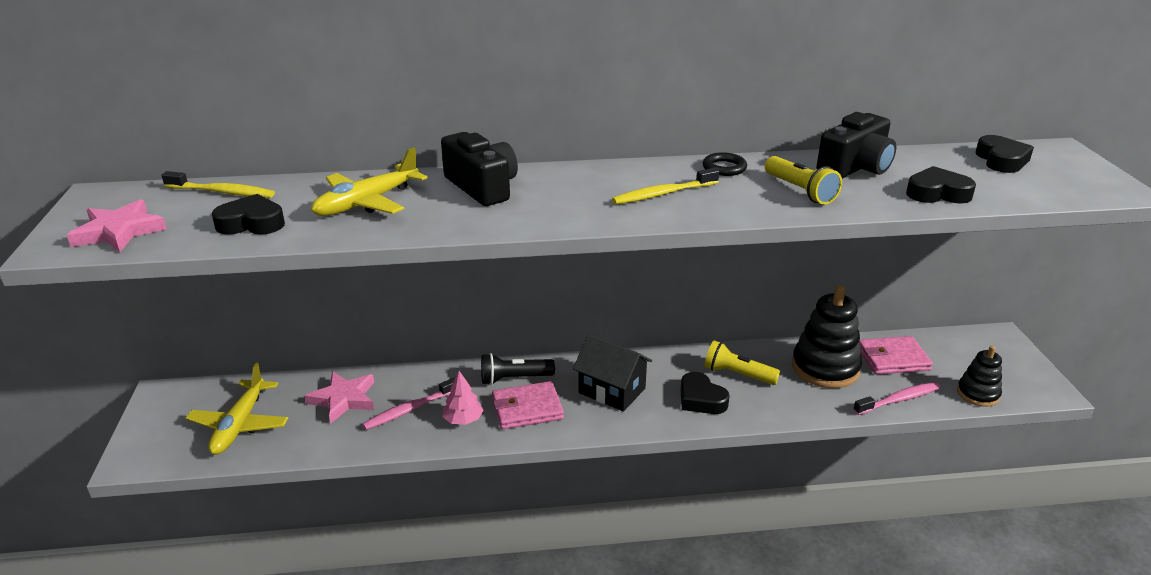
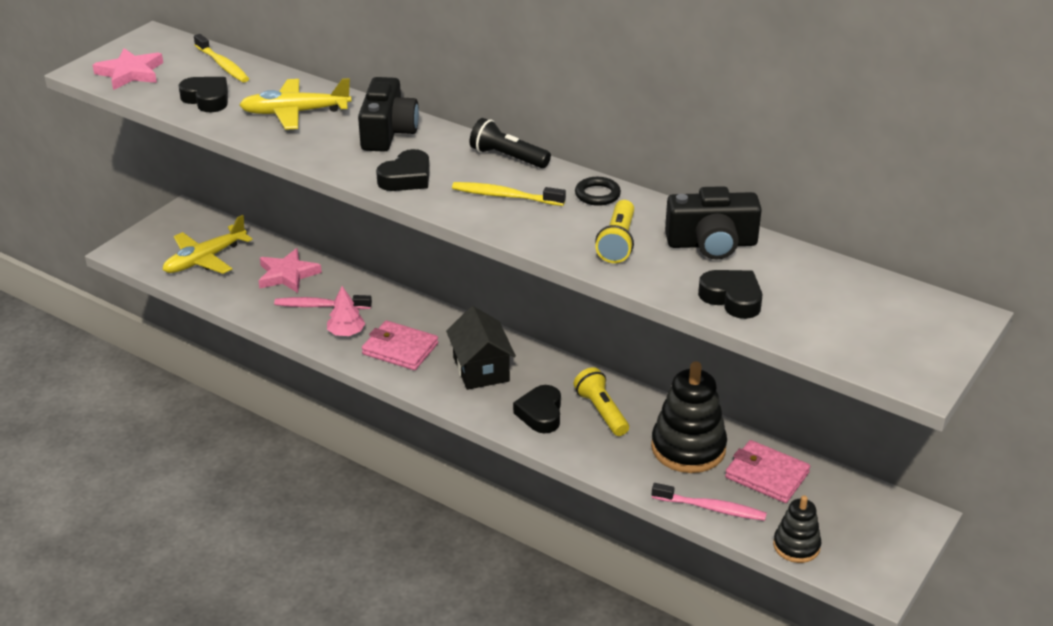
camera: 40 degrees right, 5 degrees up
(514, 379) = (421, 321): black flashlight -> black flashlight (507, 157)
(1001, 160) = (870, 299): black heart -> black heart (406, 178)

